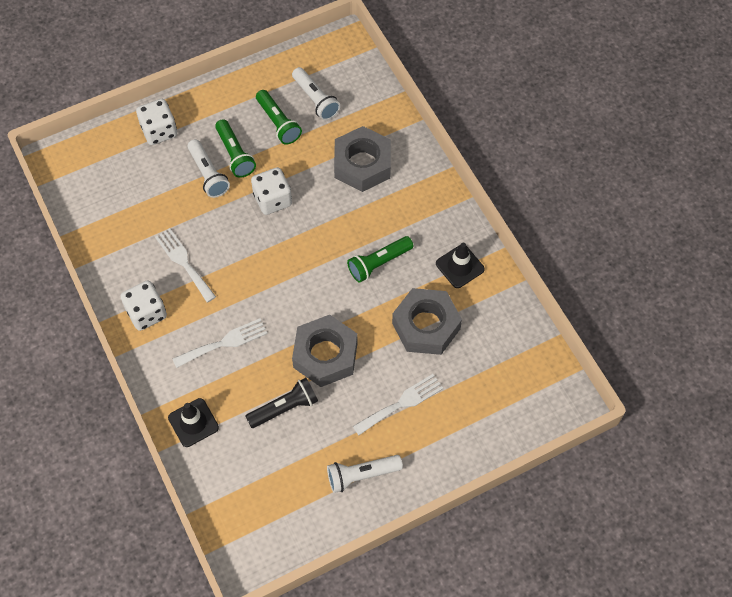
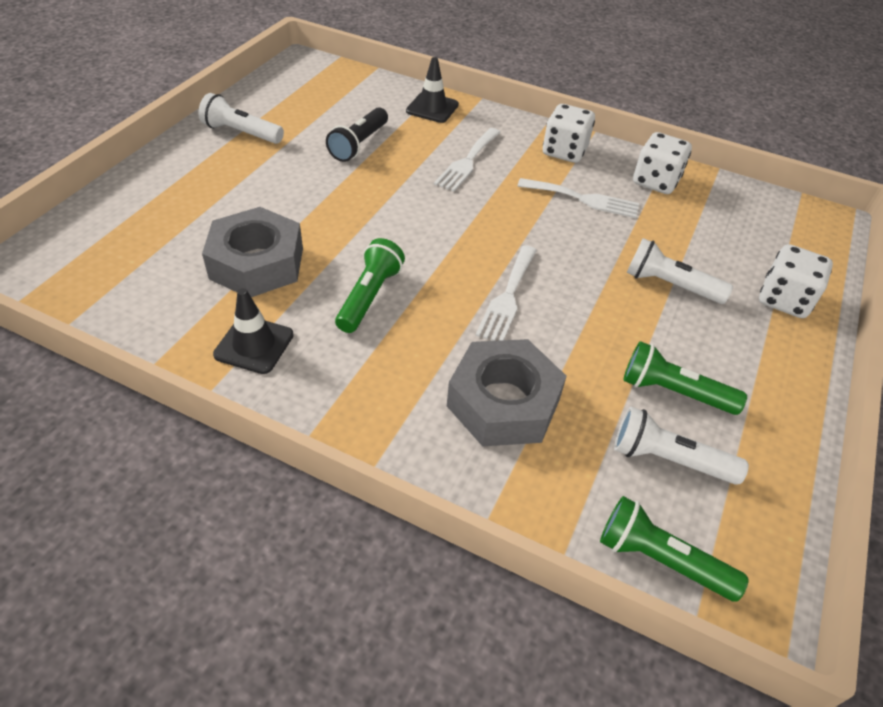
camera: 140 degrees right, 15 degrees down
(235, 155) = (671, 322): green flashlight -> green flashlight (660, 559)
(272, 200) = (567, 298): white dice -> white dice (655, 181)
(325, 355) = (355, 193): grey nut -> none
(361, 475) = (241, 133): white flashlight -> white flashlight turned 105 degrees counterclockwise
(401, 403) = (237, 191): white fork -> white fork (507, 297)

